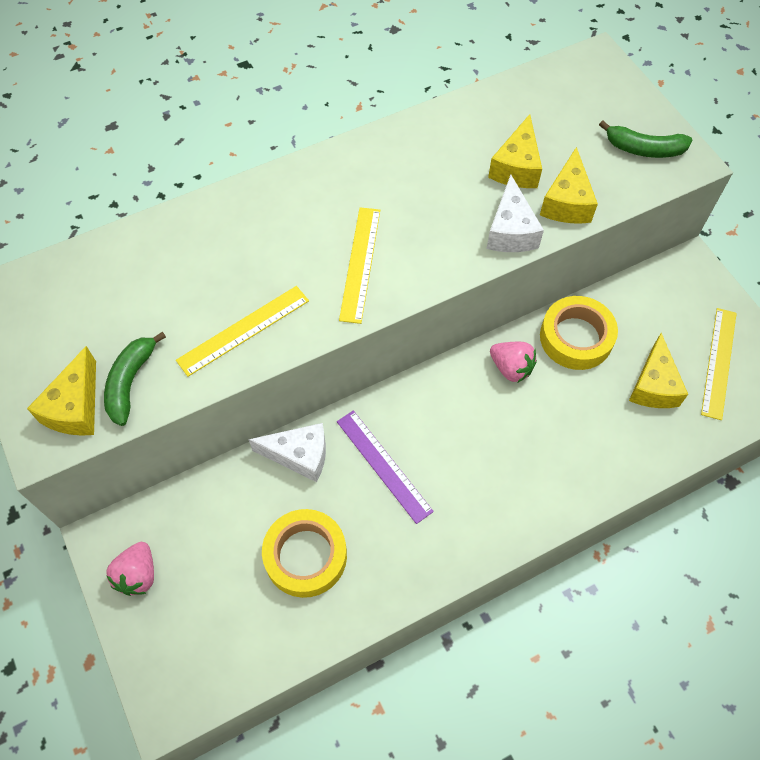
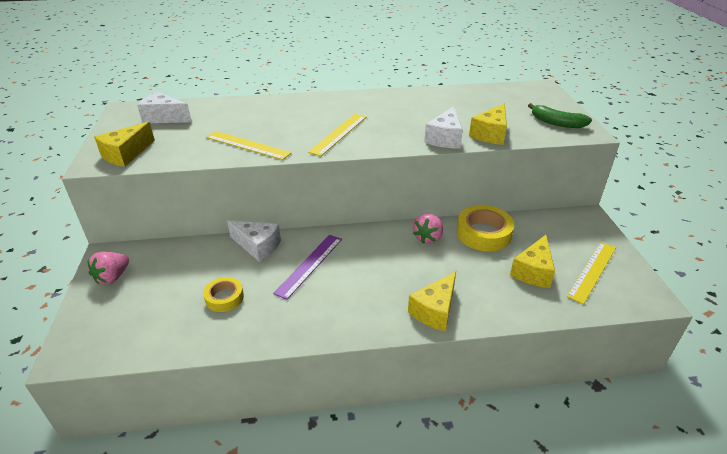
camera: 20 degrees right, 25 degrees down
(73, 301) = (164, 118): none -> white cheese
(130, 382) = (165, 151): green banana -> none
(243, 330) = (247, 145): yellow ruler -> yellow ruler turned 45 degrees clockwise
(305, 556) = (224, 298): yellow tape -> yellow tape, size x0.60
(383, 465) = (309, 265): purple ruler -> purple ruler turned 45 degrees clockwise
(511, 368) = (428, 238): pink strawberry -> pink strawberry turned 60 degrees clockwise
(516, 167) = (464, 116): yellow cheese -> yellow cheese (435, 310)

